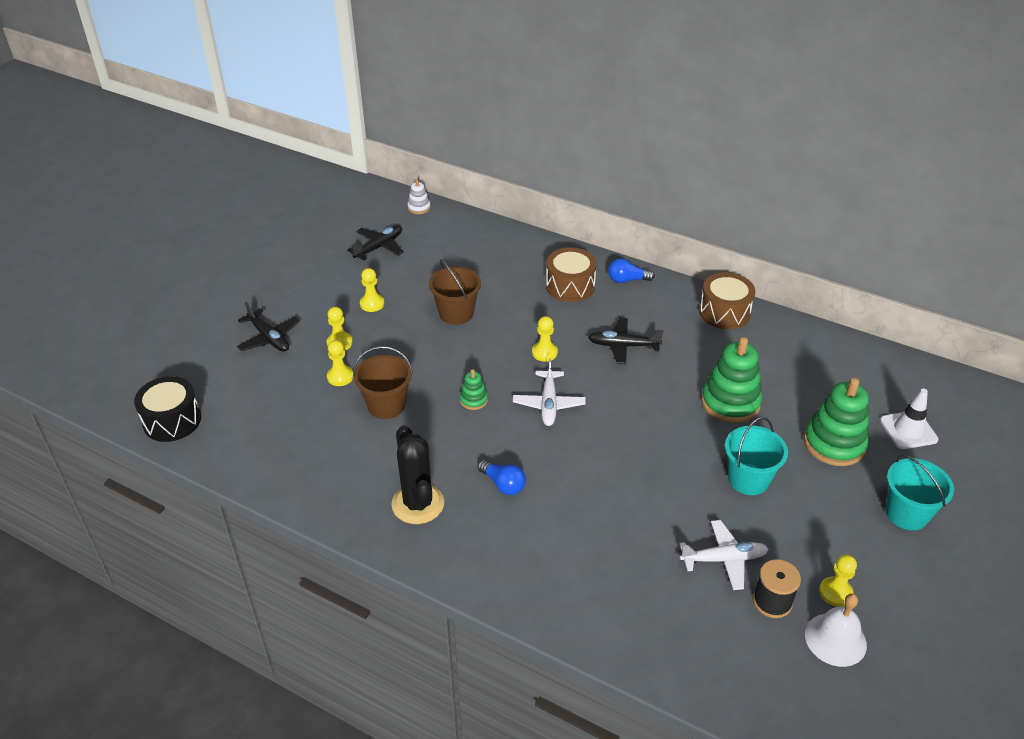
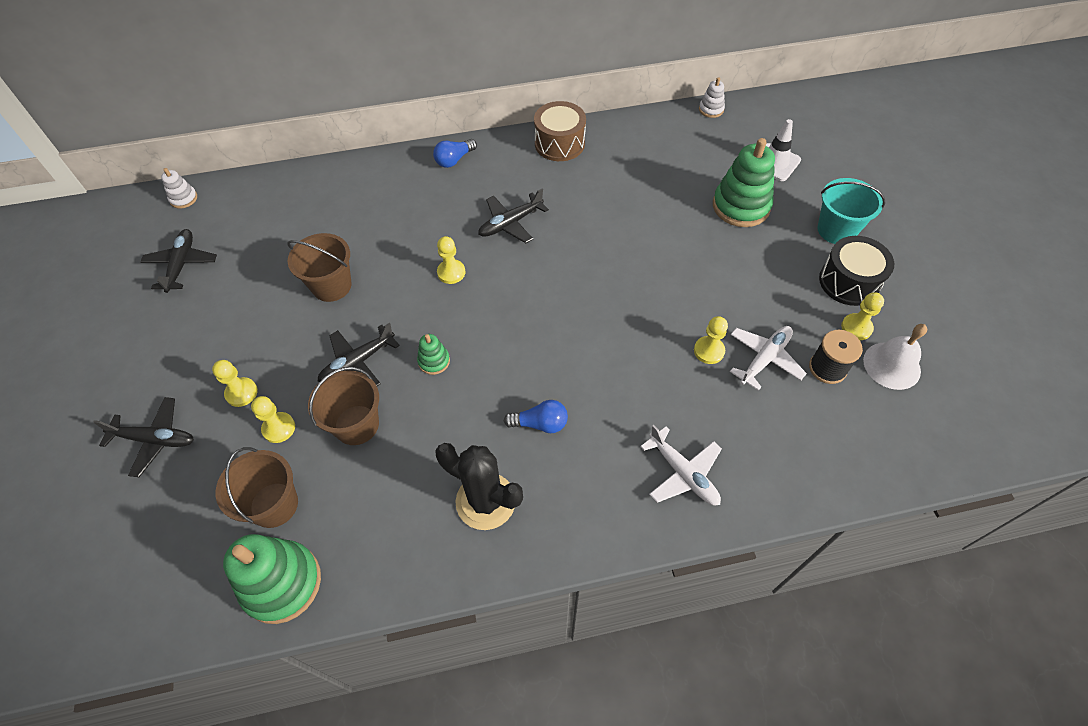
camera: 40 degrees left, 15 degrees up
(172, 420) = (132, 614): black drum -> black drum (849, 282)
(295, 417) = (274, 505): none -> brown bucket
(372, 304) = (235, 329): yellow pawn -> yellow pawn (709, 351)
(424, 370) = (357, 362): none -> black plane
(548, 404) = (503, 319): white plane -> white plane (683, 473)
(570, 286) = (411, 195): brown drum -> none
(730, 402) = (640, 220): green stacking toy -> green stacking toy (282, 583)
(748, 479) = (715, 278): turquoise bucket -> none
(893, 358) = (711, 109): none -> white stacking toy

